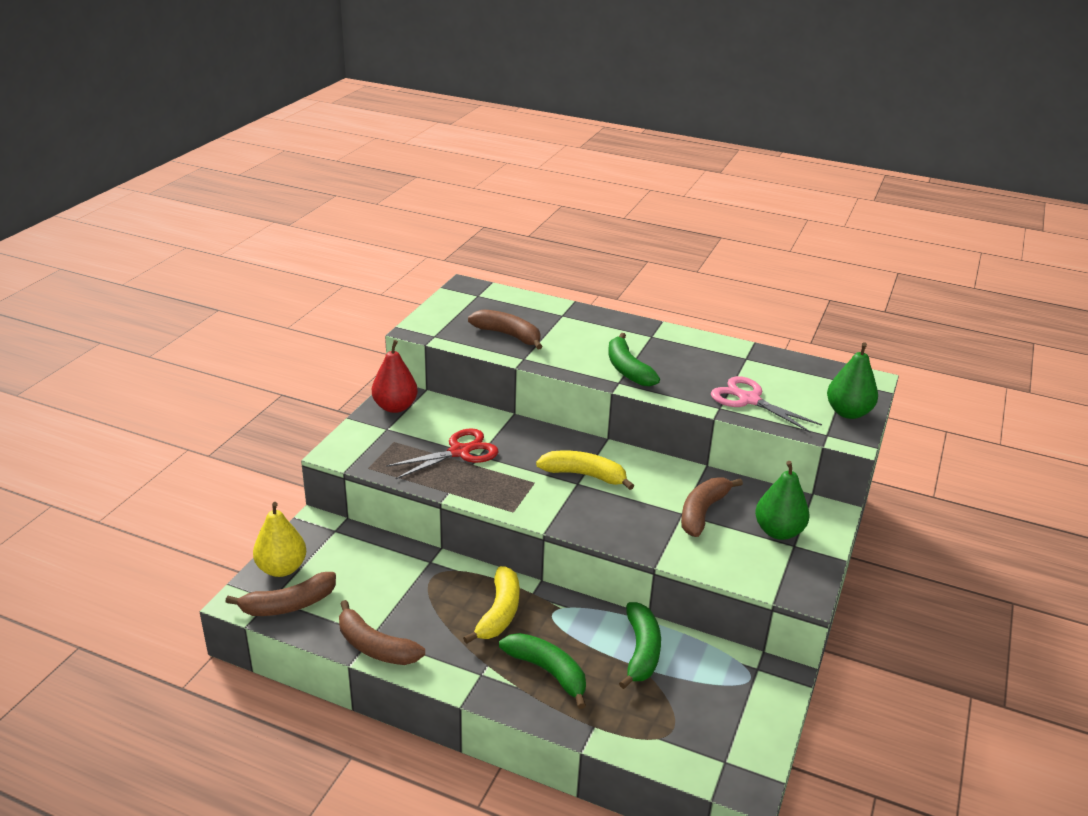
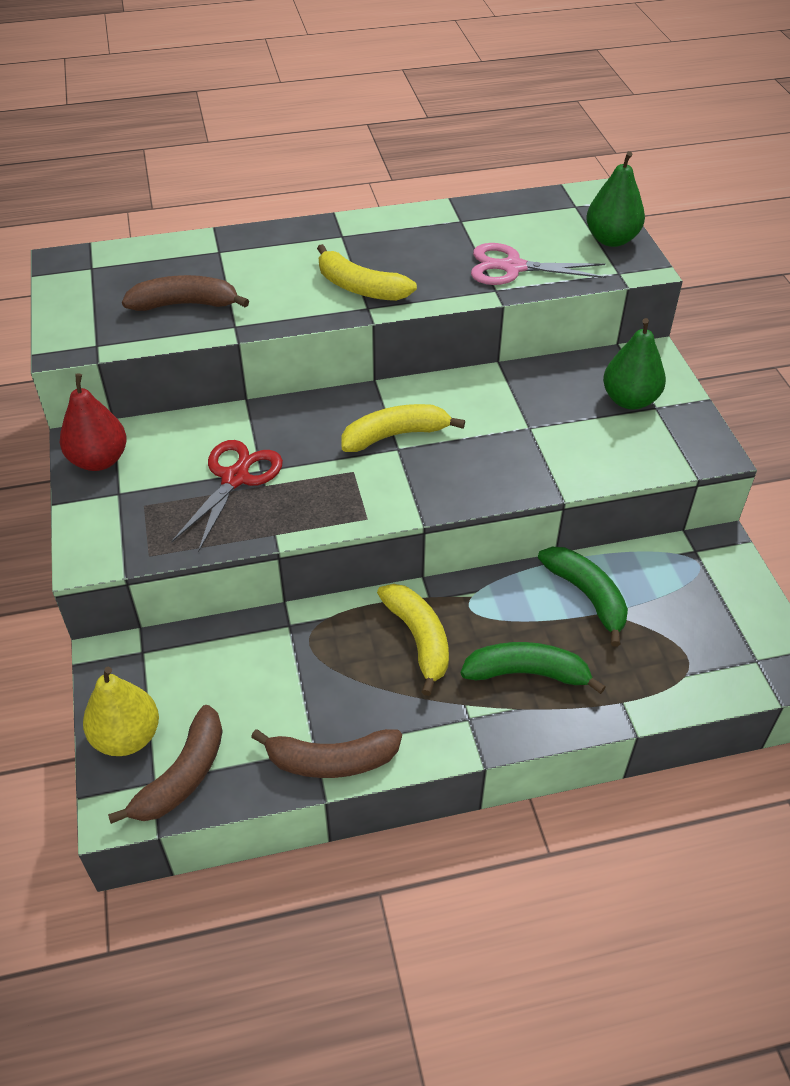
camera: 35 degrees left, 15 degrees up
(627, 369) = (360, 287): green banana -> yellow banana
(702, 512) = (546, 416): brown banana -> none

